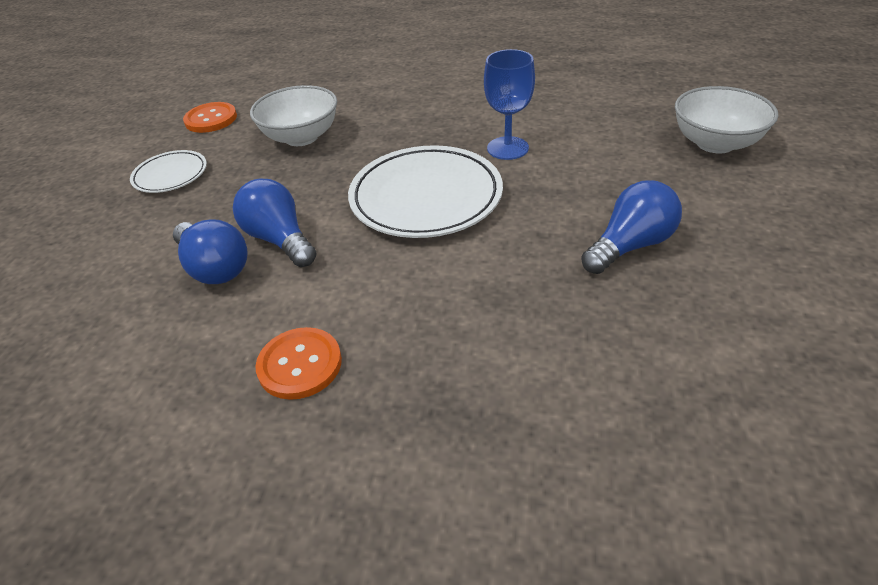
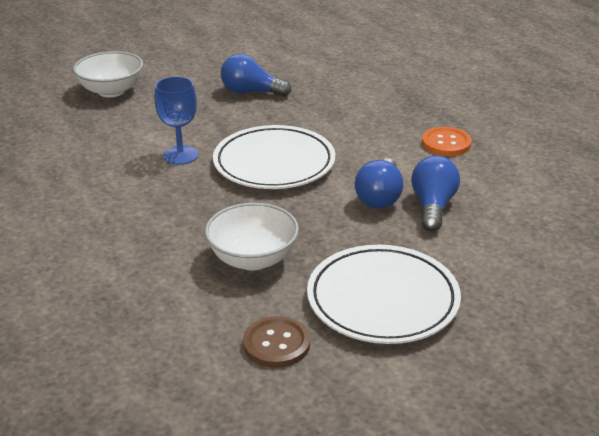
camera: 130 degrees left, 10 degrees down
(170, 175) = (382, 300): white plate -> white plate, size x1.88
(211, 119) = (276, 344): orange button -> brown button

